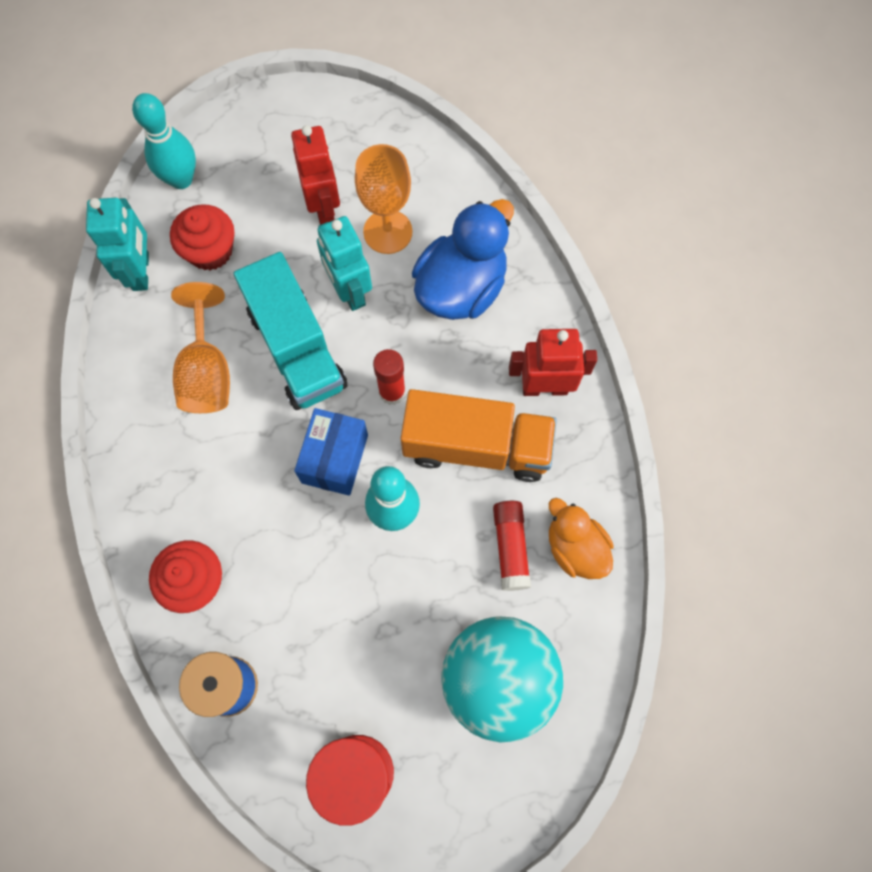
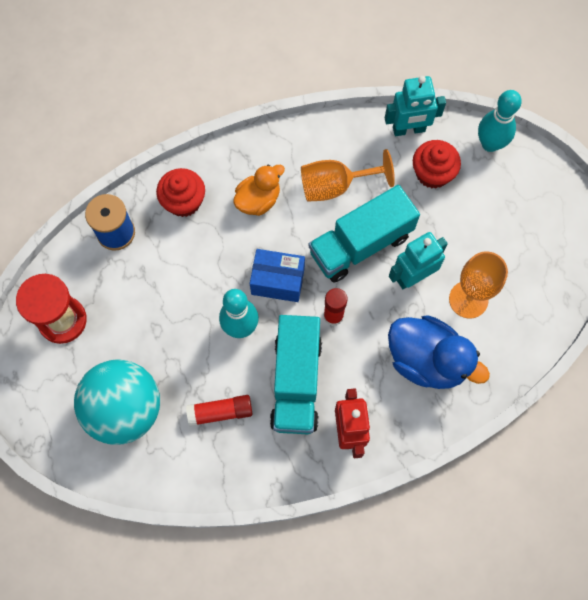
camera: 85 degrees right, 0 degrees up
(324, 207) = (483, 249): red robot -> none
(476, 446) = (296, 382): orange truck -> turquoise truck
(575, 548) = (223, 460): orange duck -> orange duck (258, 200)

